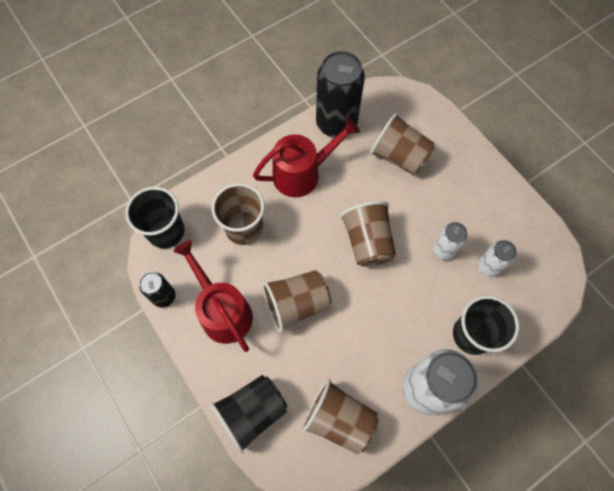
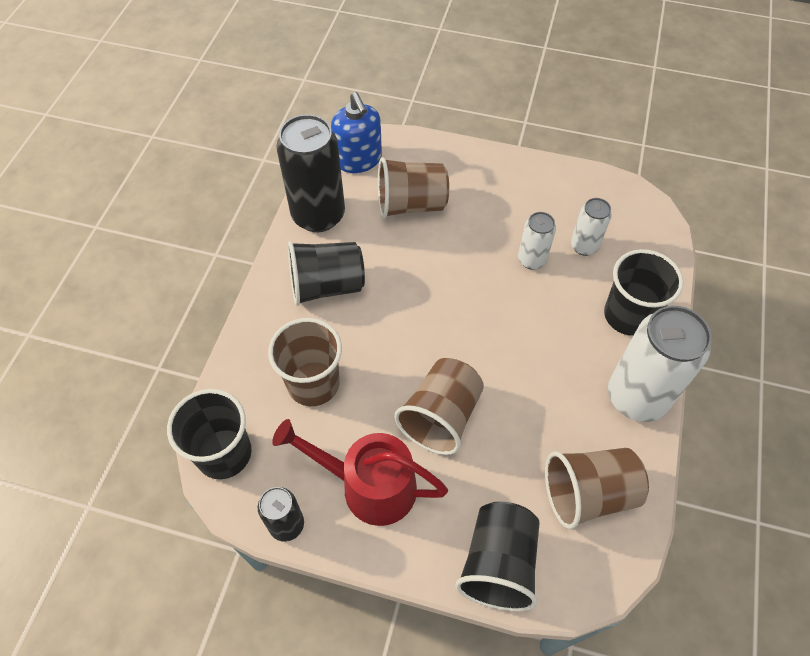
camera: 40 degrees left, 10 degrees down
(302, 173) = (327, 286): red watering can -> black cup
(367, 242) = (454, 304): brown cup -> none
(393, 102) = (358, 159): none -> blue soap dispenser

